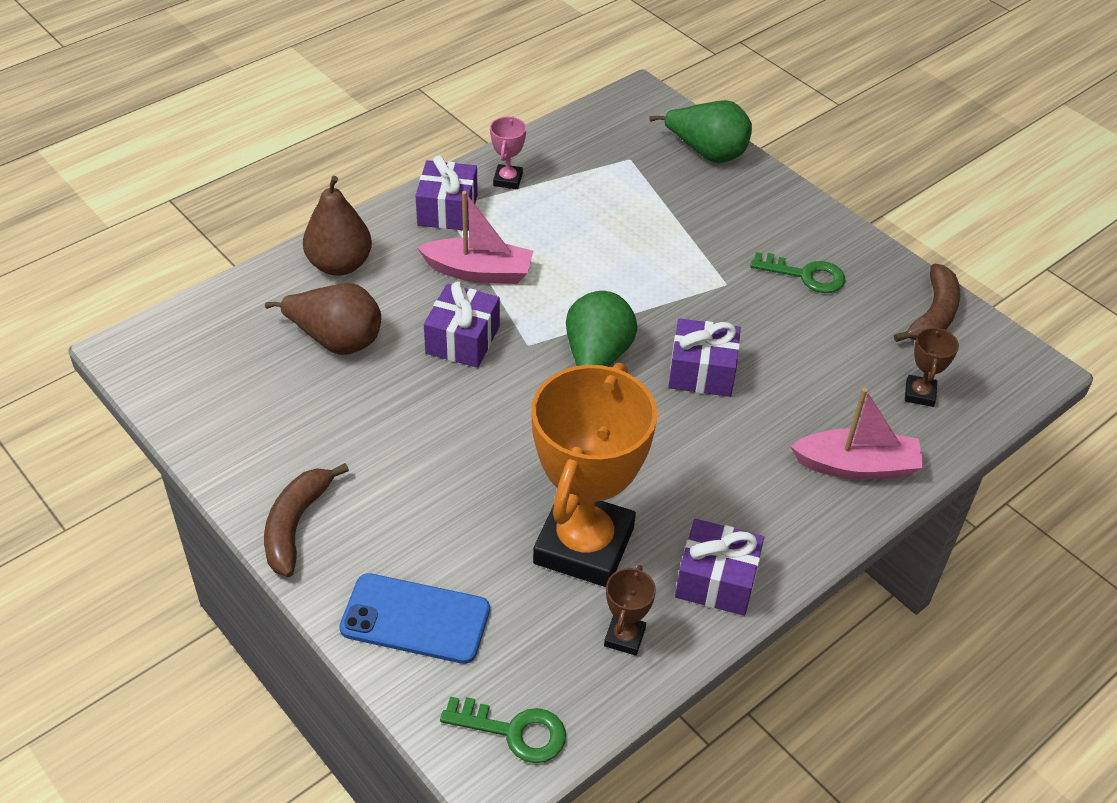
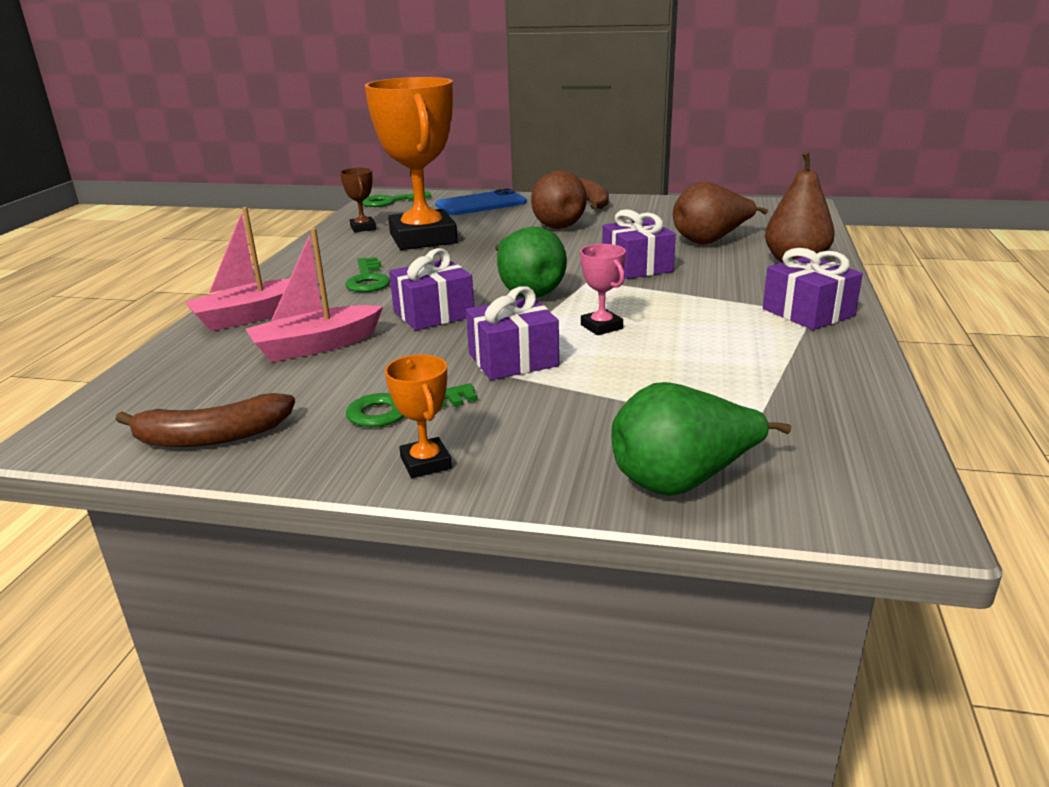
camera: 145 degrees right, 20 degrees down
(413, 482) = (555, 224): none -> brown pear
(479, 272) = (700, 294): pink boat -> pink boat (316, 346)
(508, 180) = (817, 351): pink trophy -> pink trophy (601, 327)
(713, 474) = (368, 279): none -> green key
(716, 581) = (325, 252): purple gift -> purple gift (513, 359)
(820, 228) = (426, 463): none -> orange trophy
(919, 394) = (207, 371): brown trophy -> none
(933, 315) = (212, 437): brown banana -> brown banana turned 90 degrees counterclockwise

